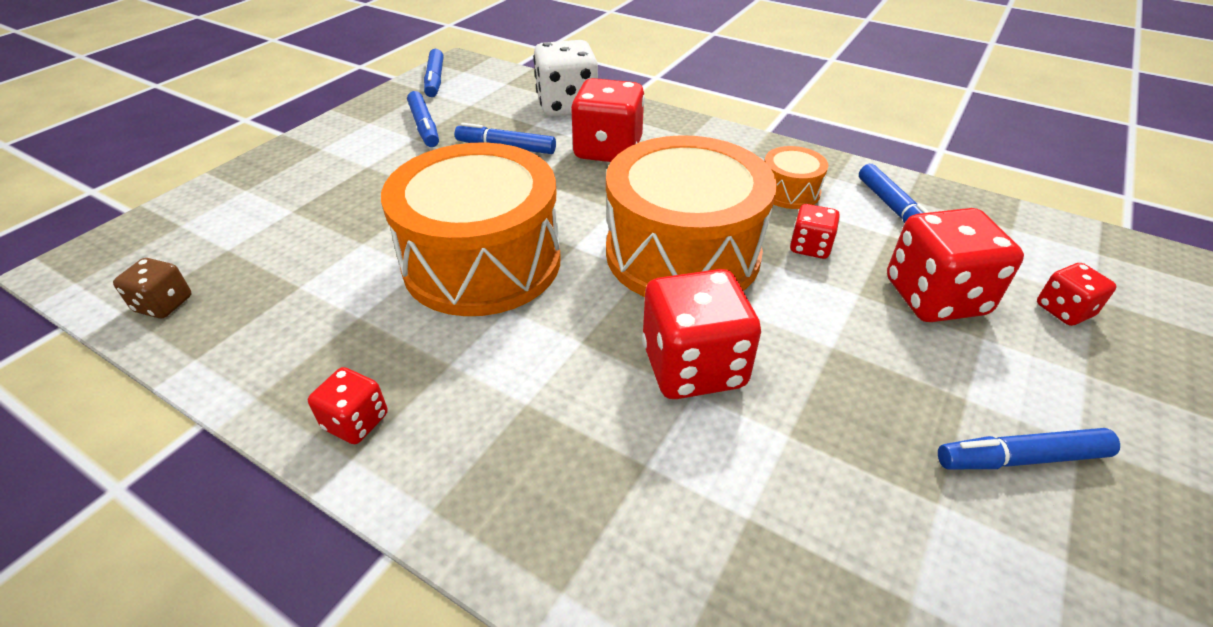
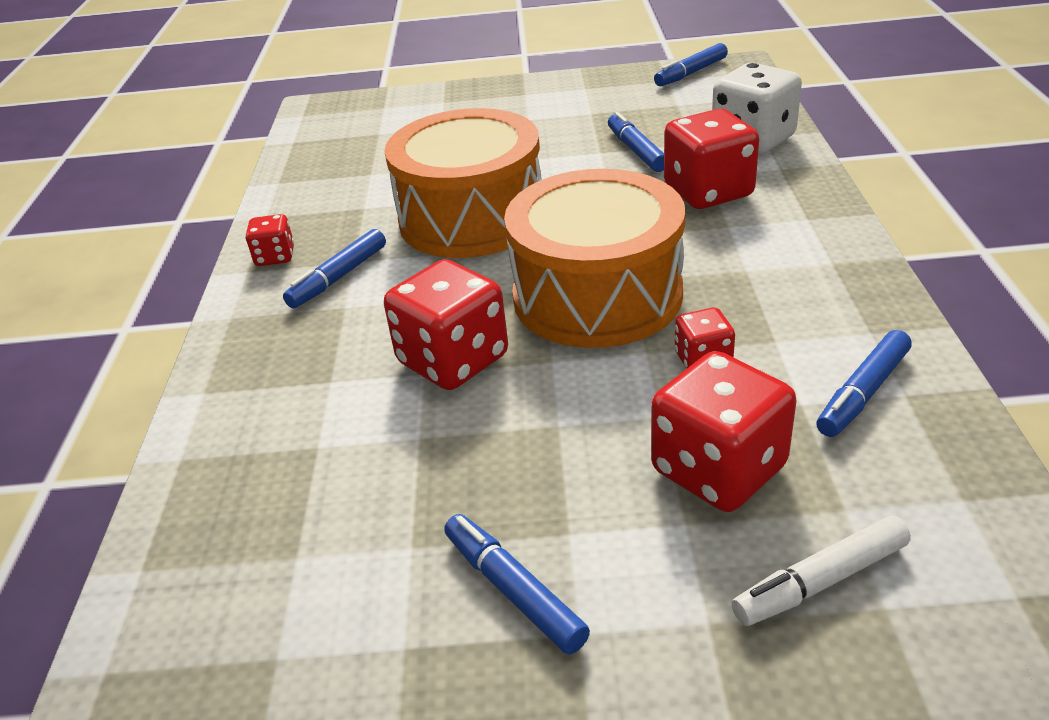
camera: 60 degrees right, 5 degrees down
(164, 304) = (311, 147): brown dice -> none
(424, 126) = (613, 107): blue marker -> blue marker (338, 277)
(789, 191) = (791, 313): orange drum -> none
(1064, 310) = (820, 581): red dice -> white marker

